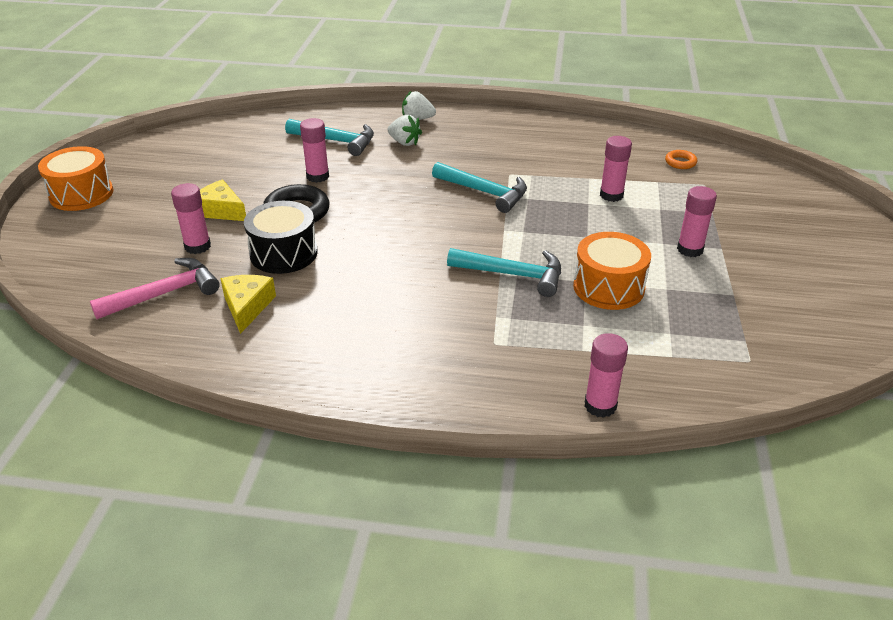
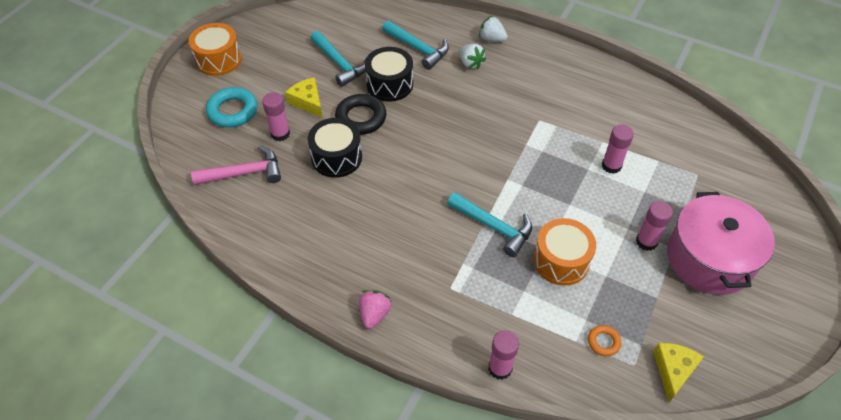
camera: 20 degrees right, 15 degrees up
(122, 237) = (233, 111): none -> turquoise ring
(247, 307) = (294, 201): yellow cheese -> yellow cheese (673, 371)
(317, 176) = (389, 84): pink glue stick -> black drum
(411, 393) = (374, 314): none -> pink strawberry
(484, 192) = (510, 135): turquoise hammer -> turquoise hammer (339, 64)
(680, 162) = (690, 144): orange ring -> orange ring (603, 342)
(764, 248) = (709, 258): none -> pink pot

